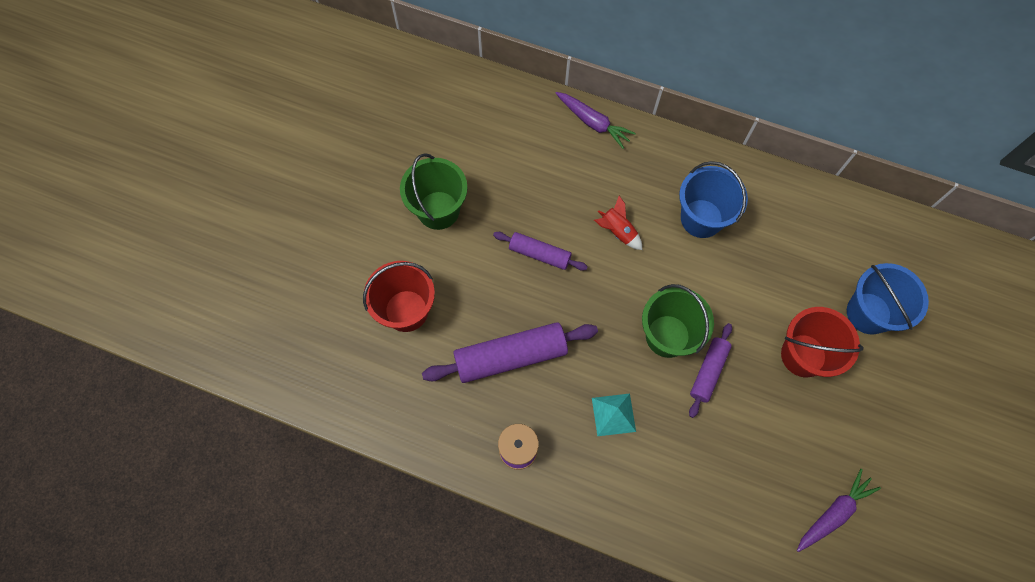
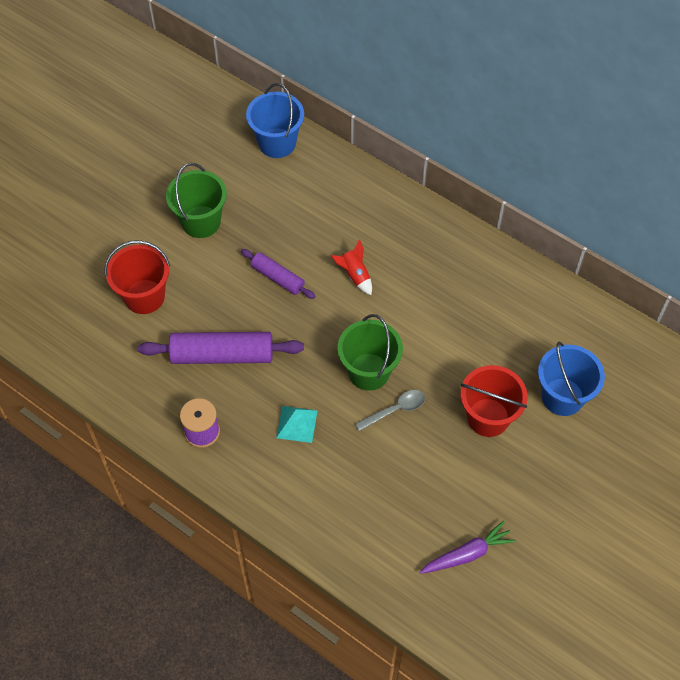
camera: 15 degrees right, 10 degrees down
(593, 123) = (365, 180): purple carrot -> none
(701, 218) = (435, 282): blue bucket -> blue bucket (277, 143)
(708, 372) = (395, 410): purple rolling pin -> grey spoon

